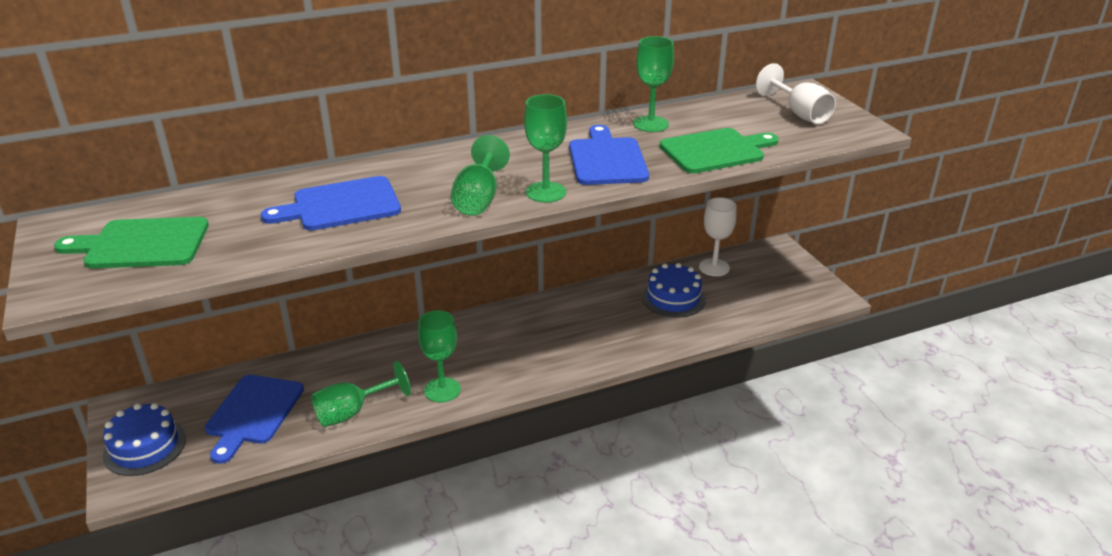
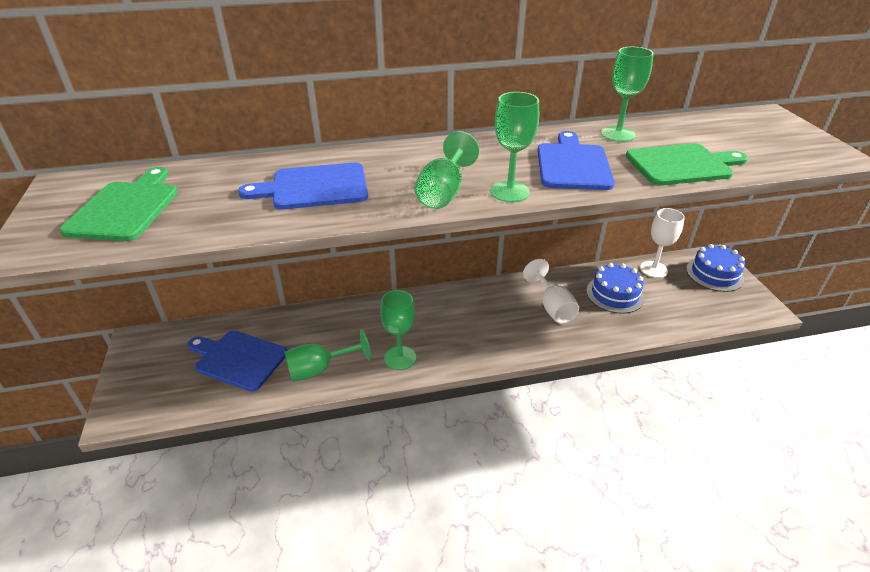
camera: 10 degrees right, 5 degrees up
(141, 244) = (126, 208): green cutting board -> green cutting board turned 90 degrees clockwise
(145, 447) = (144, 379): blue cake -> blue cake (714, 274)
(253, 413) = (238, 359): blue cutting board -> blue cutting board turned 90 degrees clockwise
(799, 113) = (766, 135): white goblet -> white goblet (552, 307)

